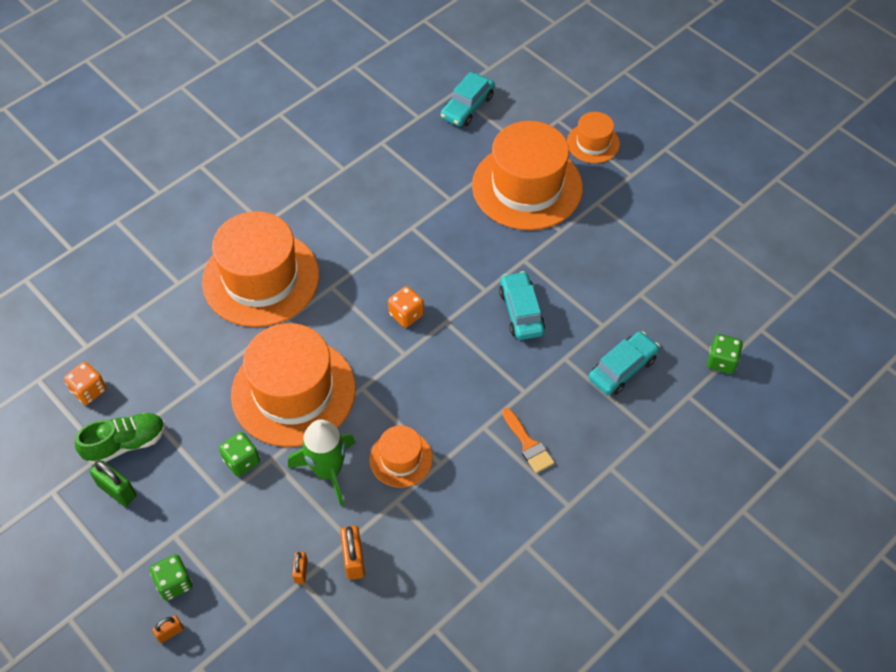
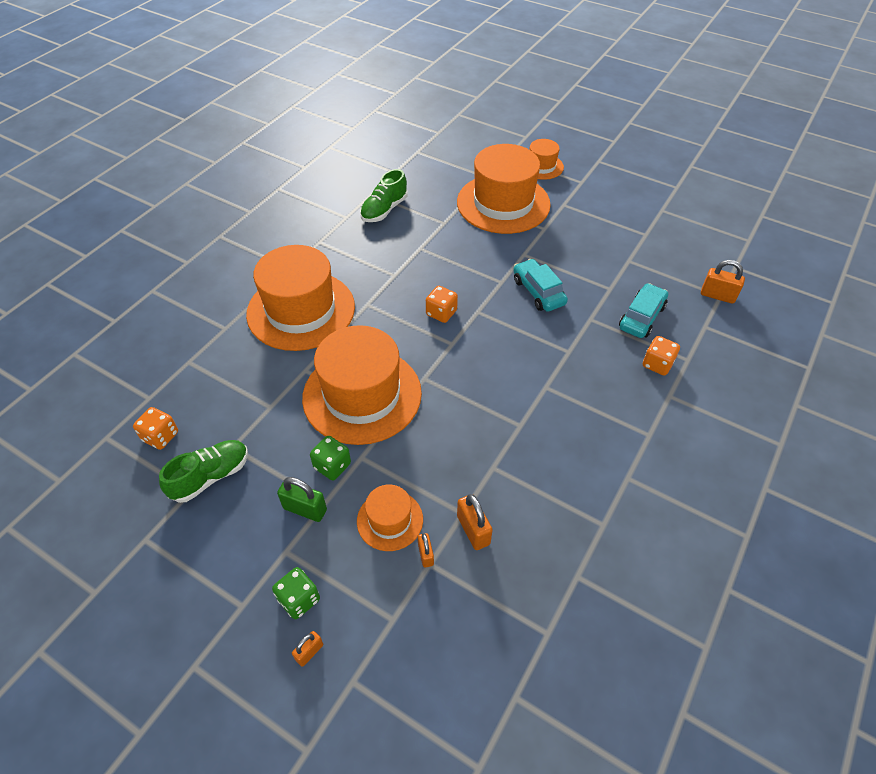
camera: 15 degrees left, 5 degrees down
(117, 490) = (213, 522): green padlock -> green padlock (305, 509)
(328, 471) = (419, 455): green rocket -> none
(389, 168) = (384, 210): none -> green shoe
(401, 459) = (483, 430): orange hat -> orange hat (390, 520)
(467, 107) = (432, 159): turquoise car -> none
(528, 444) = (591, 392): orange brush -> none
(614, 429) = (657, 364): none -> orange dice
(721, 361) = (717, 296): green dice -> orange padlock

